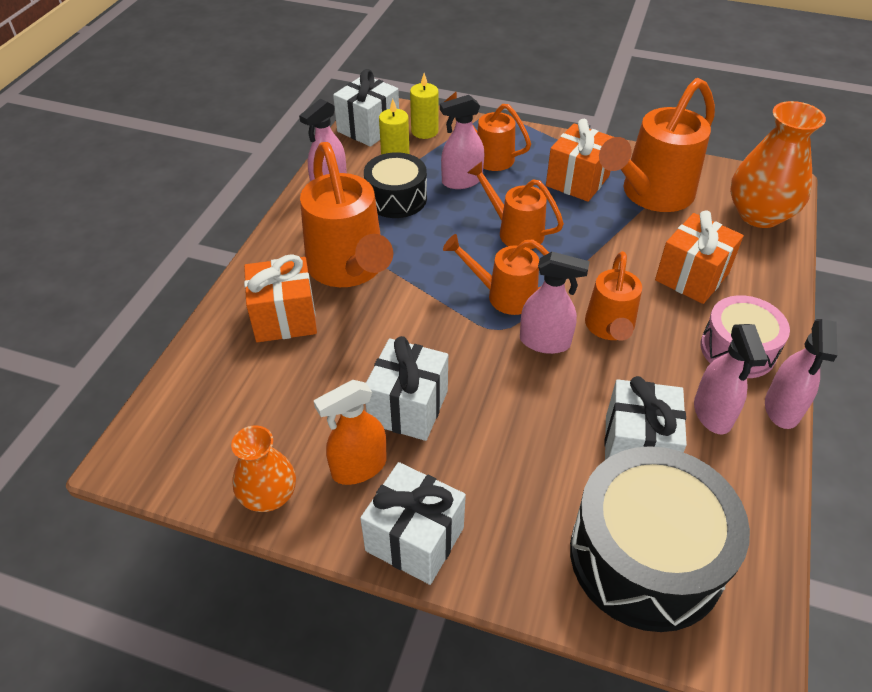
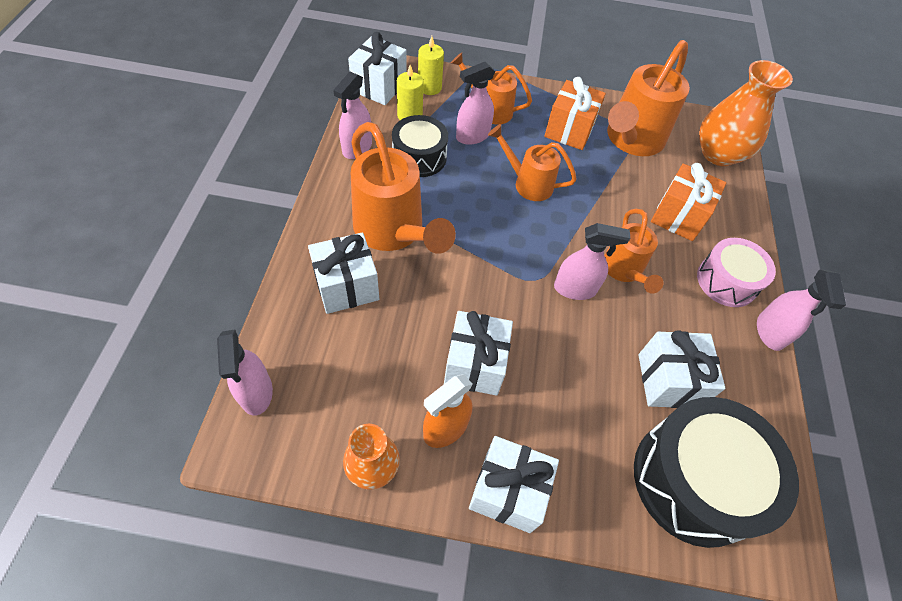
camera: 15 degrees left, 10 degrees up
(285, 318) = (347, 286): orange gift -> white gift
(504, 295) = (532, 247): orange watering can -> none
(712, 413) = (719, 342): pink spray bottle -> pink spray bottle (256, 392)

